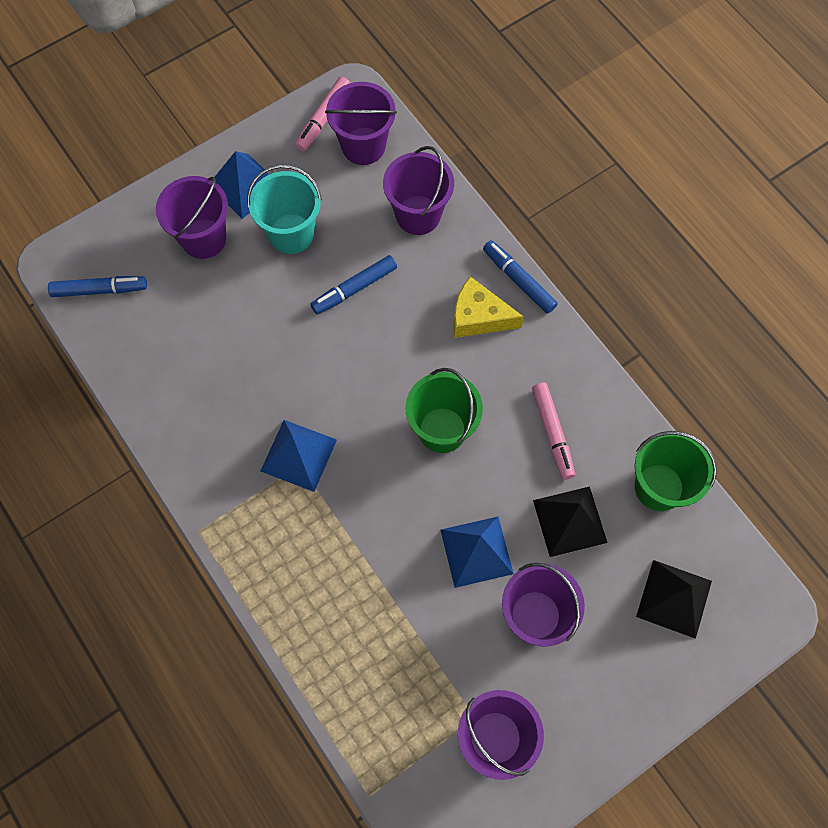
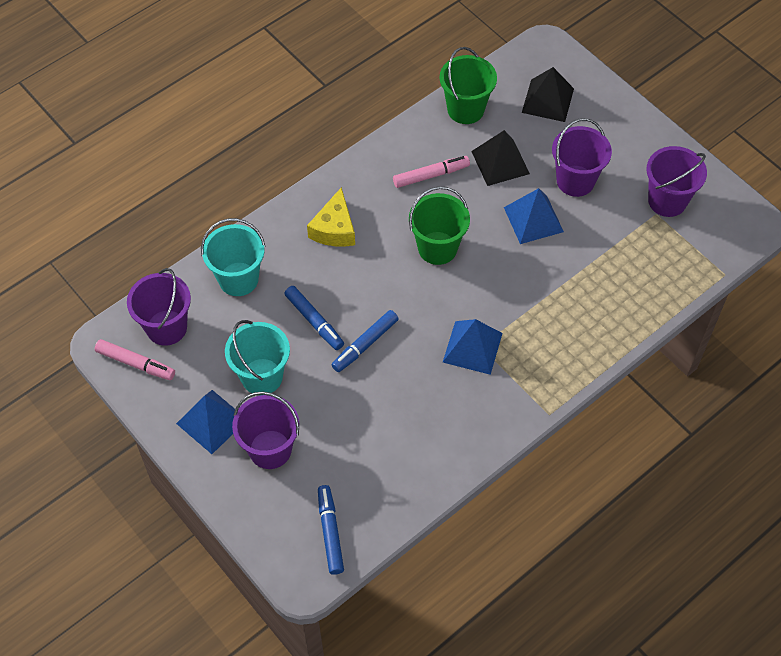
camera: 95 degrees left, 10 degrees down
(418, 215) = (238, 279): purple bucket -> turquoise bucket
(519, 280) = (298, 203): blue marker -> blue marker (365, 344)

